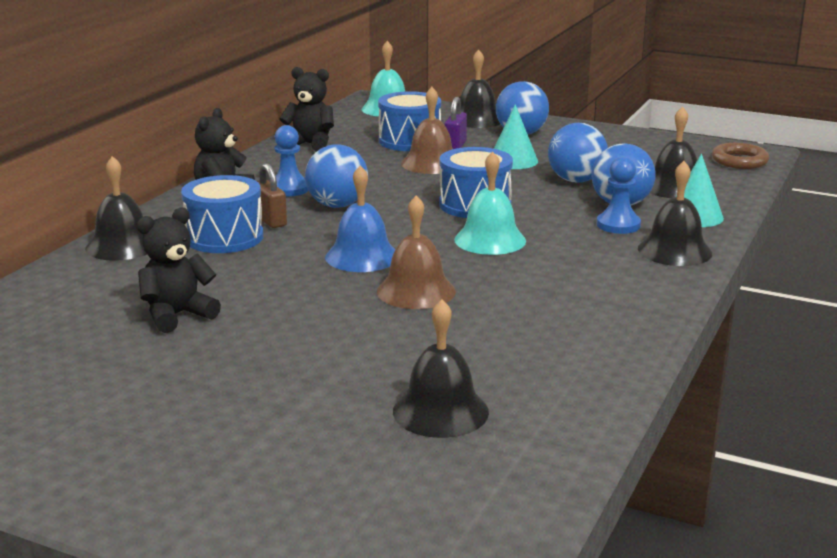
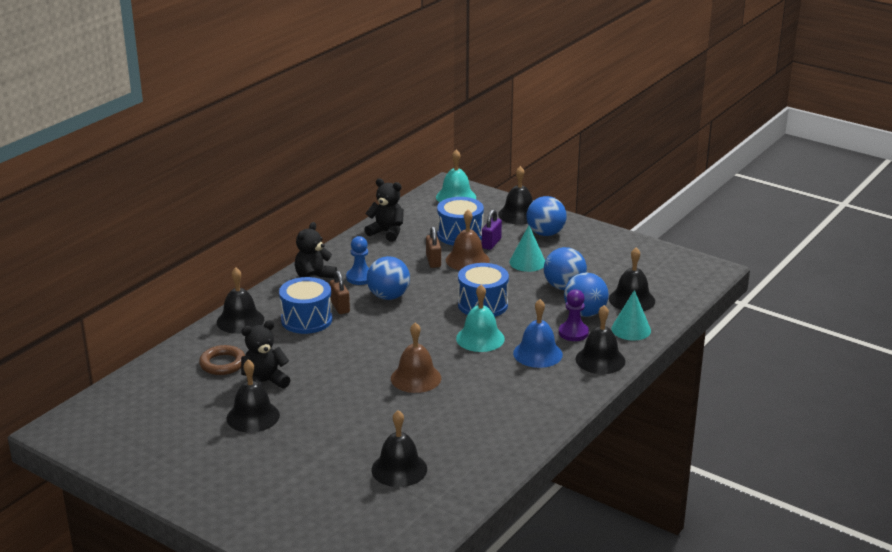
camera: 10 degrees right, 5 degrees up
(168, 360) = (253, 416): none -> black bell
(362, 256) = (391, 345): blue bell -> blue bell (537, 353)
(385, 167) = (433, 261): none -> brown padlock
(618, 225) = (573, 333): blue pawn -> purple pawn
(739, 161) = (695, 277): brown ring -> brown ring (223, 364)

